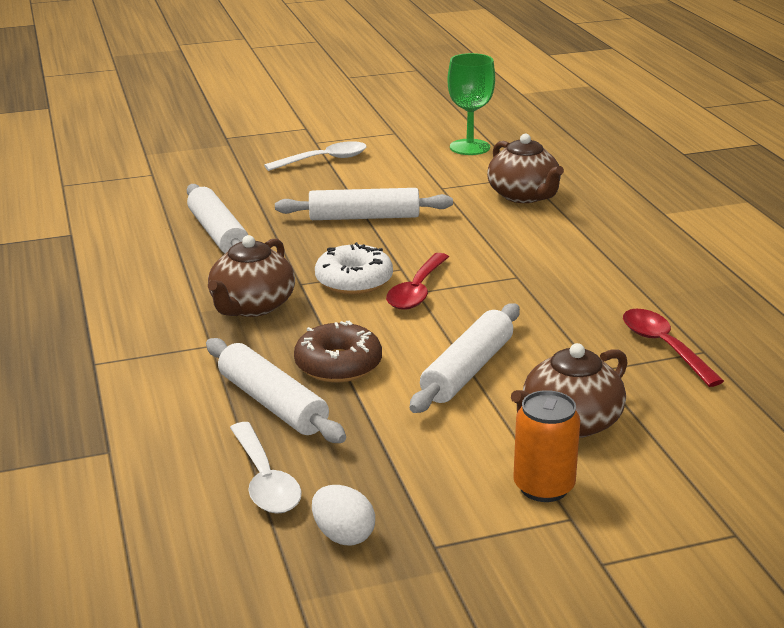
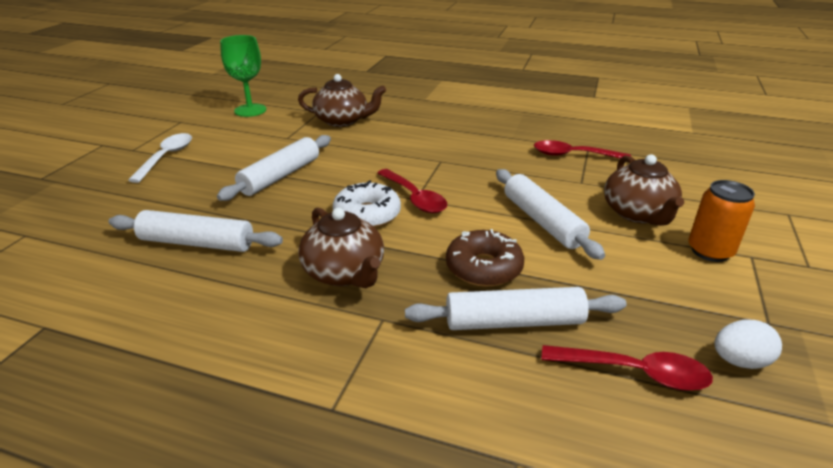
camera: 55 degrees left, 5 degrees up
(265, 480) = (635, 372): white spoon -> red spoon

